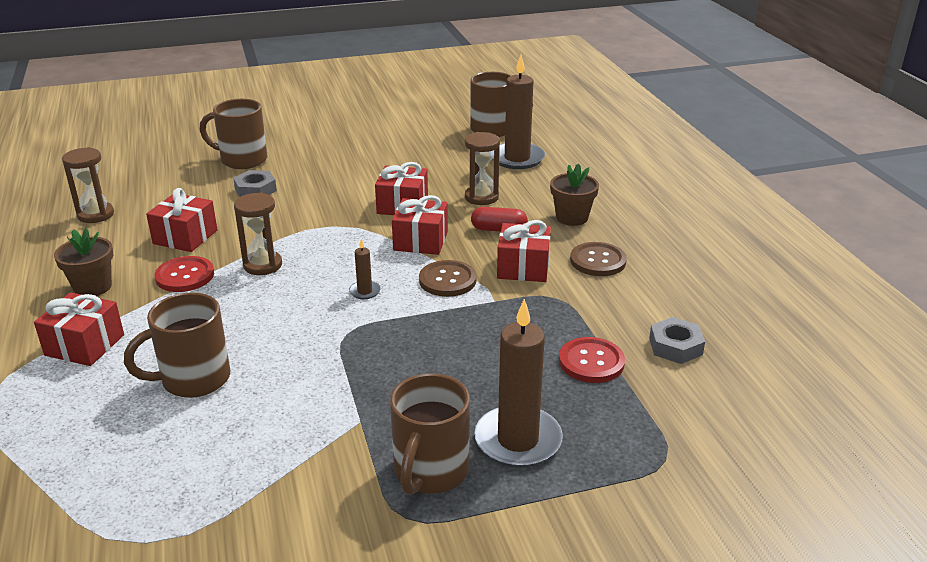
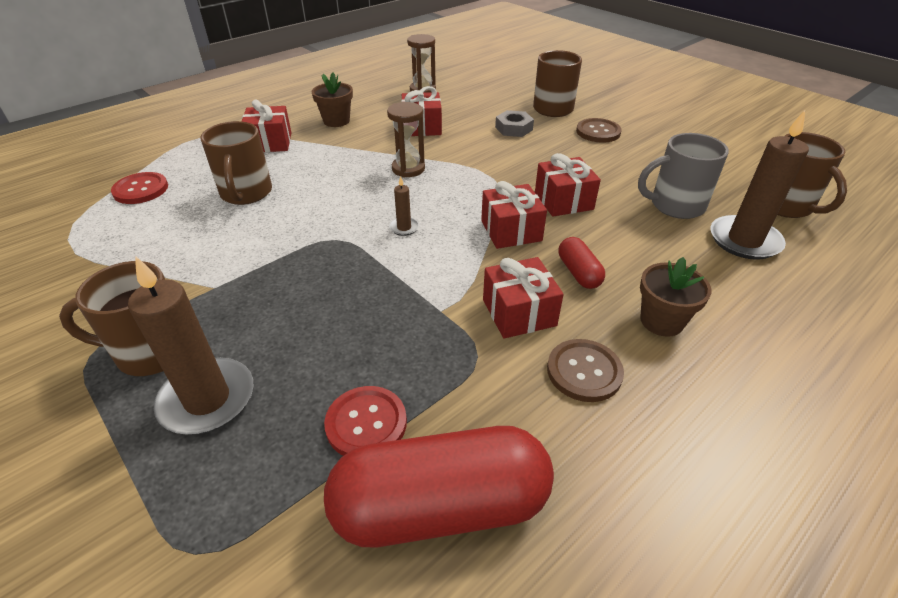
camera: 65 degrees right, 10 degrees up
(185, 276) = (371, 145): red button -> red button (141, 190)
(193, 379) = (246, 193): brown mug -> brown mug turned 135 degrees counterclockwise
(447, 280) = (455, 268): brown button -> brown button (598, 132)
(454, 165) = (675, 205): none -> grey mug
(481, 197) = (631, 241): brown hourglass -> none
(675, 346) = (440, 506): grey nut -> red capsule

